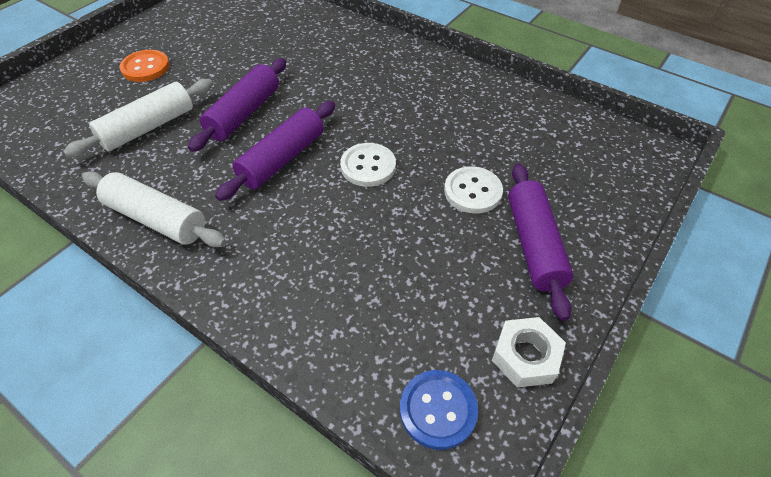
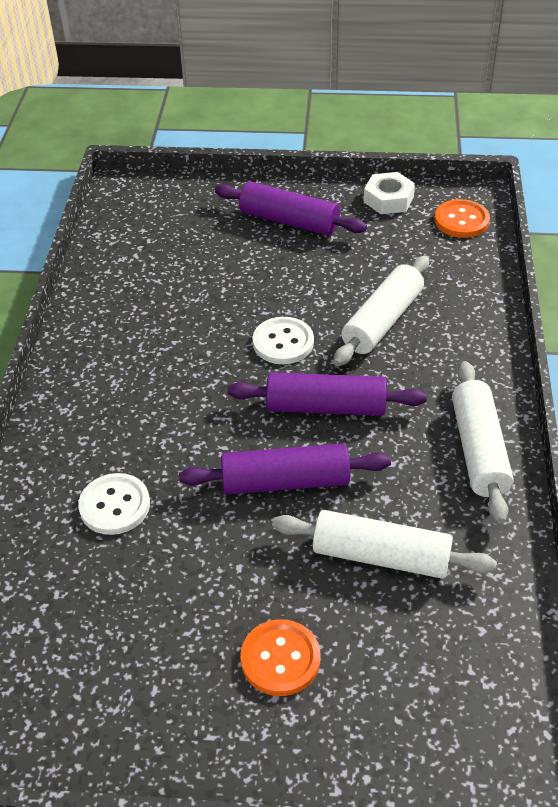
camera: 120 degrees left, 5 degrees down
(337, 239) = (382, 321): none -> white rolling pin
(438, 410) = (461, 220): blue button -> orange button
(472, 191) = (259, 268): white button -> white button (115, 505)
(534, 245) = (289, 221): purple rolling pin -> purple rolling pin turned 60 degrees clockwise

